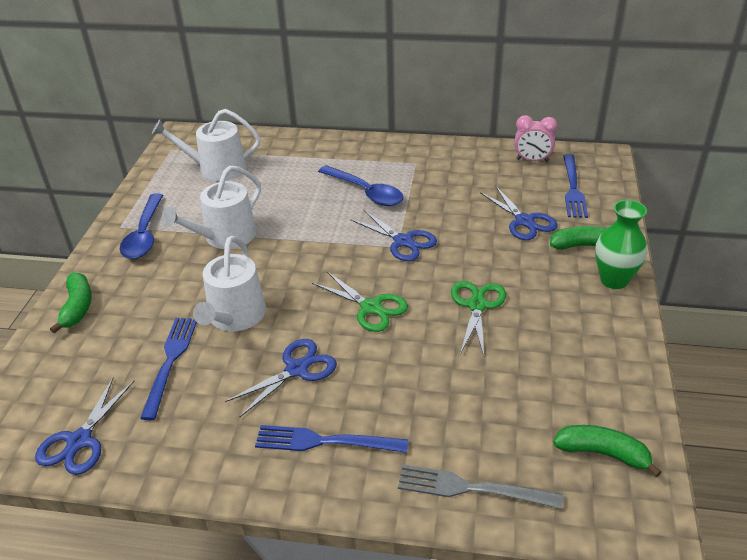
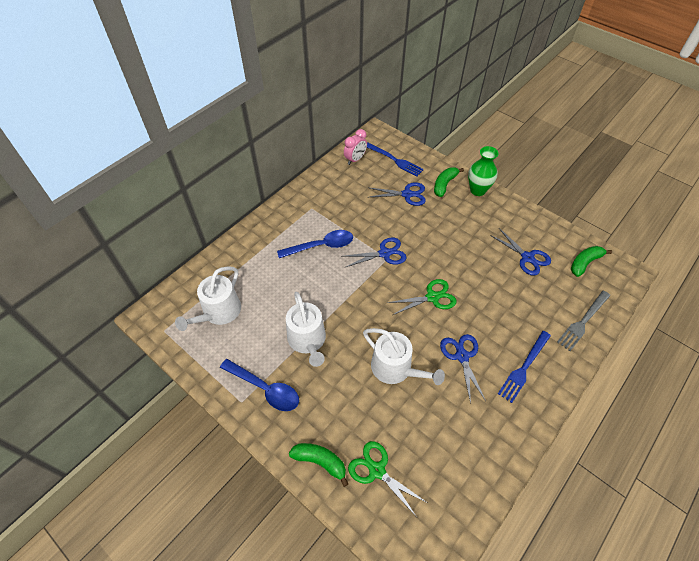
camera: 60 degrees left, 15 degrees up
(79, 441) = (458, 499): blue scissors -> blue scissors (527, 257)
(170, 361) = (414, 420): blue fork -> none
(477, 305) = (461, 251): green scissors -> green scissors (377, 470)

